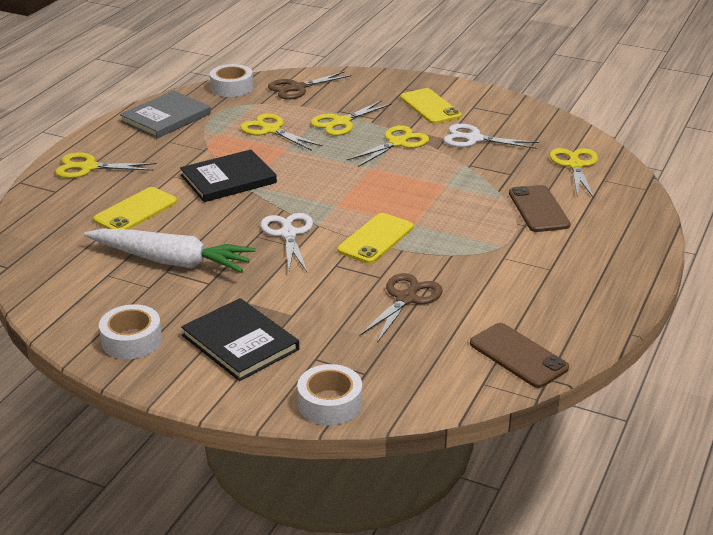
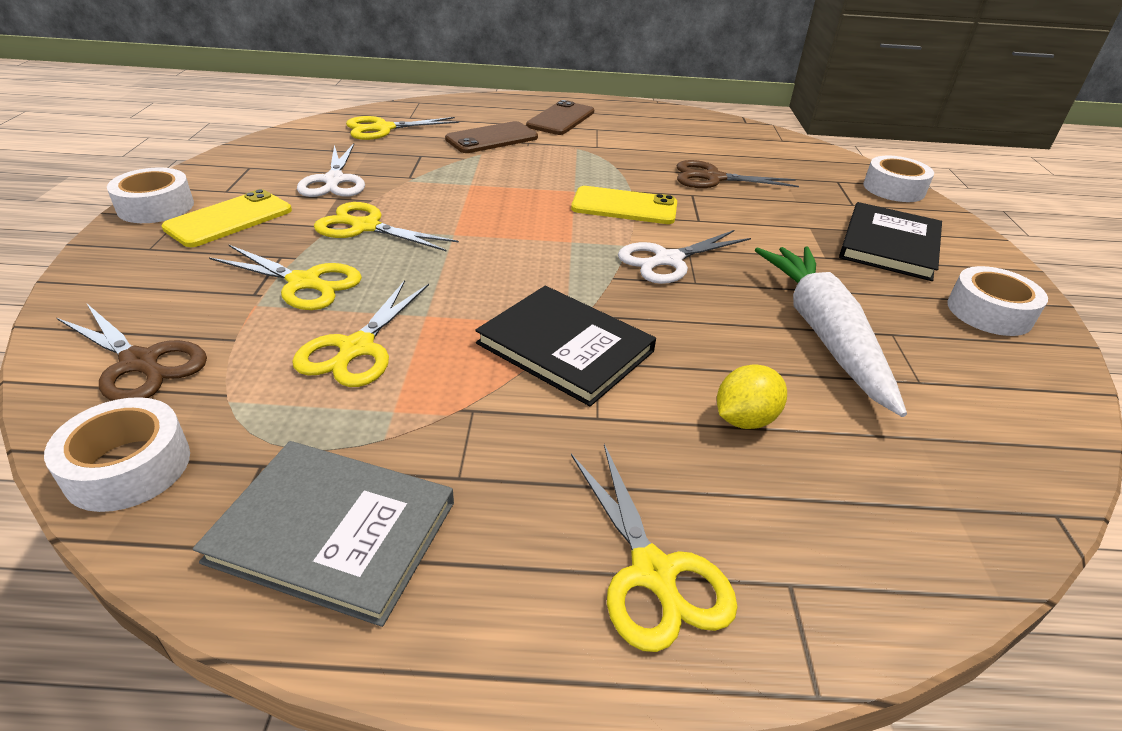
camera: 115 degrees left, 5 degrees up
(135, 211) = (744, 419): yellow phone -> yellow lemon
(458, 89) = (156, 207): none -> white tape
(518, 356) = (733, 132): brown phone -> brown phone (561, 119)

